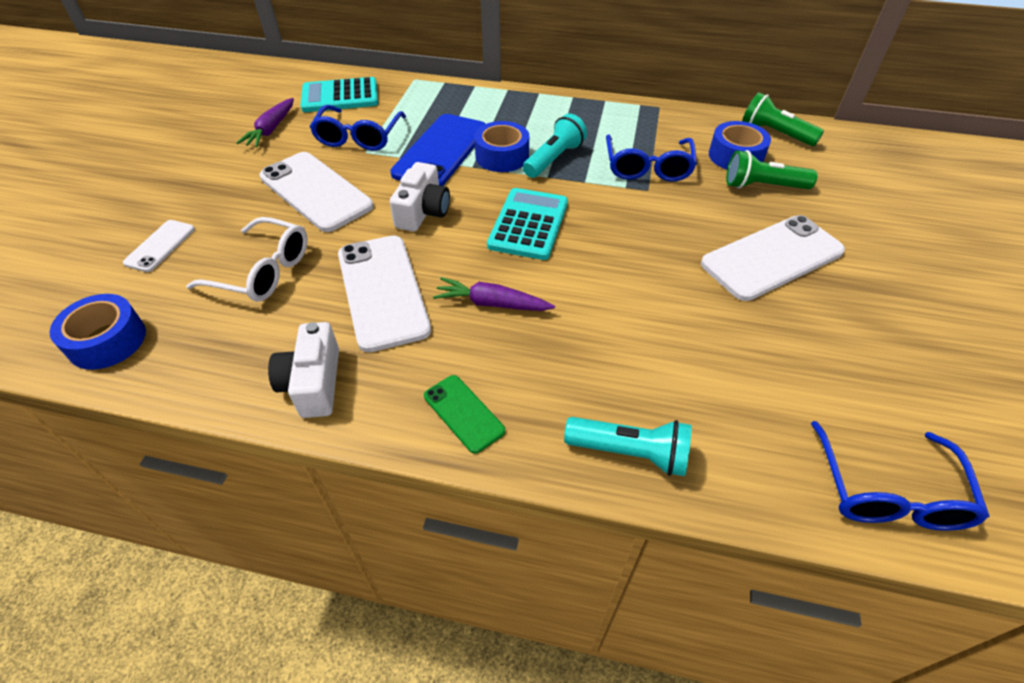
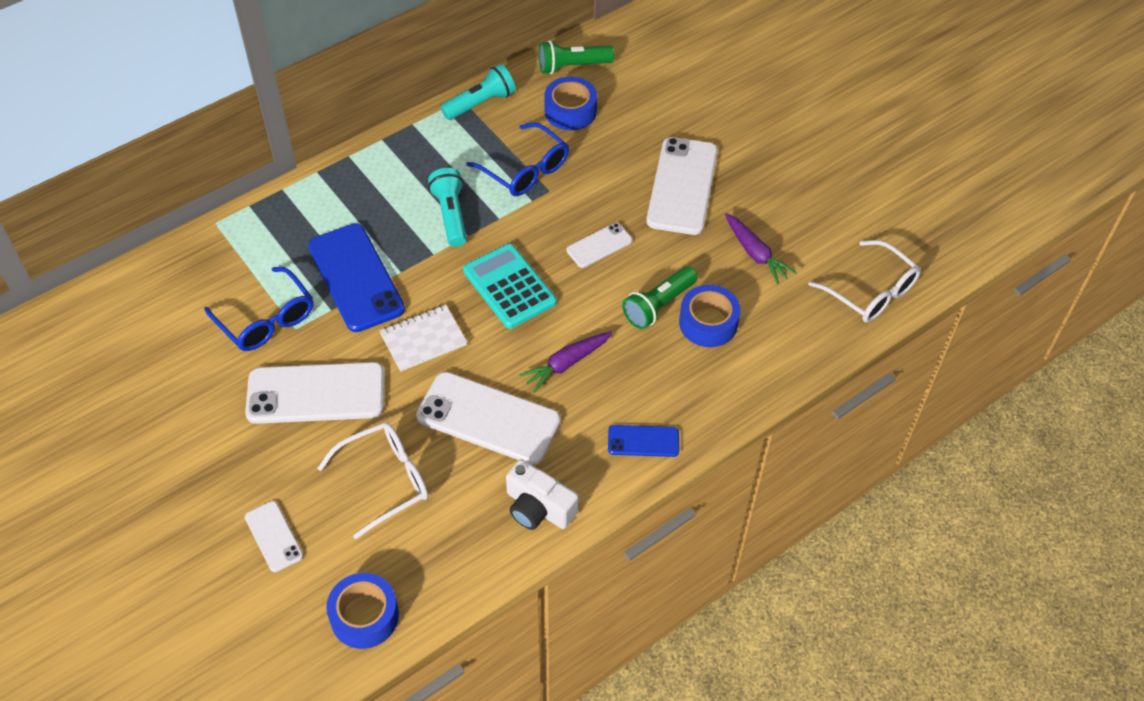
camera: 50 degrees left, 5 degrees up
(271, 129) = (174, 376): purple carrot -> purple carrot (755, 253)
(340, 96) = (177, 294): turquoise calculator -> none
(423, 212) = (423, 339): white camera -> white notebook
(463, 413) = (643, 441): green phone -> blue phone
(502, 156) = (409, 244): blue tape -> blue tape (708, 323)
(630, 453) = (747, 381): turquoise flashlight -> turquoise flashlight (480, 103)
(637, 247) = (599, 245): none -> white phone
(762, 186) = (616, 127): green flashlight -> green flashlight (658, 305)
(887, 491) = (870, 291): blue glasses -> white glasses

